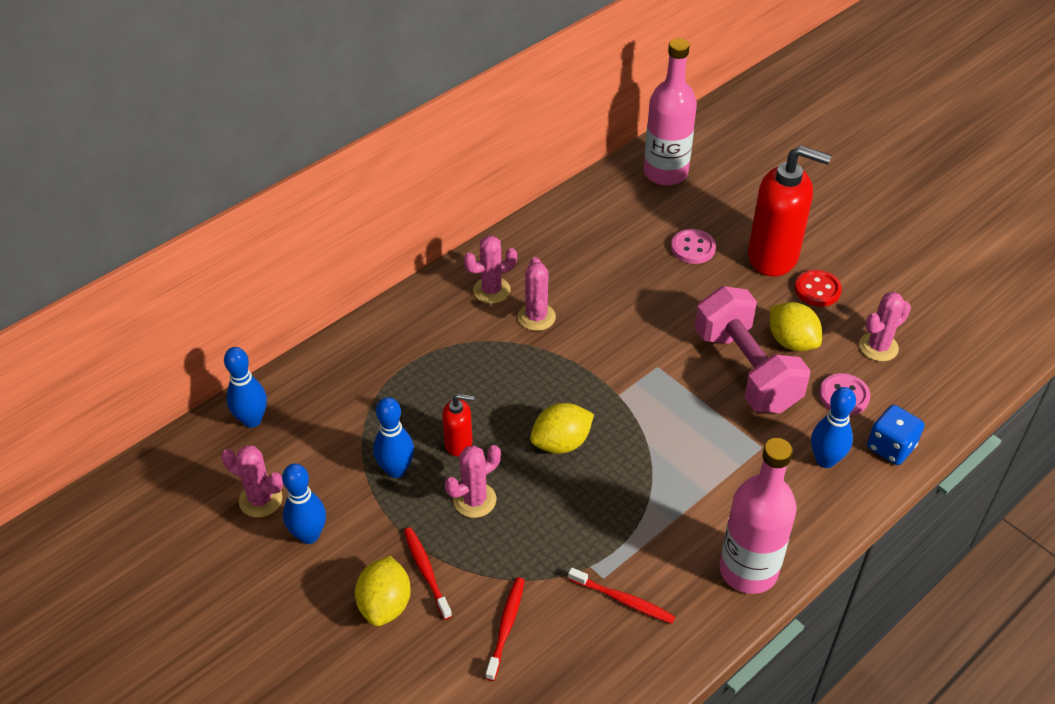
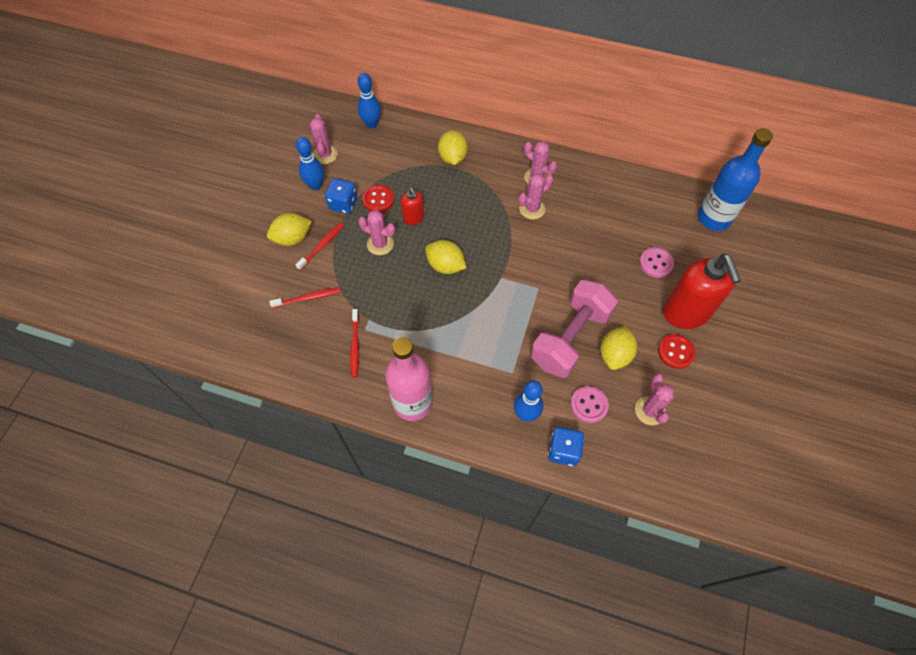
camera: 60 degrees right, 15 degrees up
(371, 514) = (343, 204): none -> blue dice
(390, 357) = (452, 157): none -> yellow lemon
(396, 470) = (378, 200): blue bowling pin -> red button
(665, 173) = (714, 218): pink bottle -> blue bottle
(878, 347) = (650, 410): pink cactus -> pink cactus turned 60 degrees clockwise

